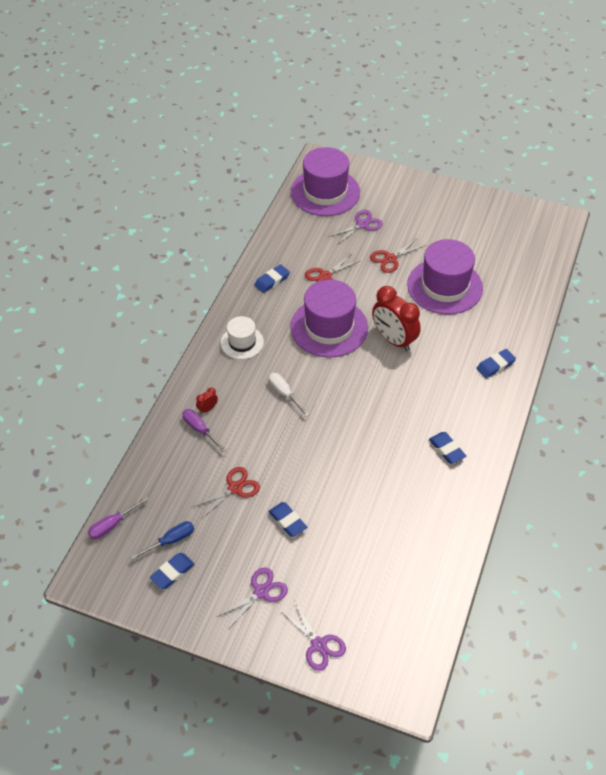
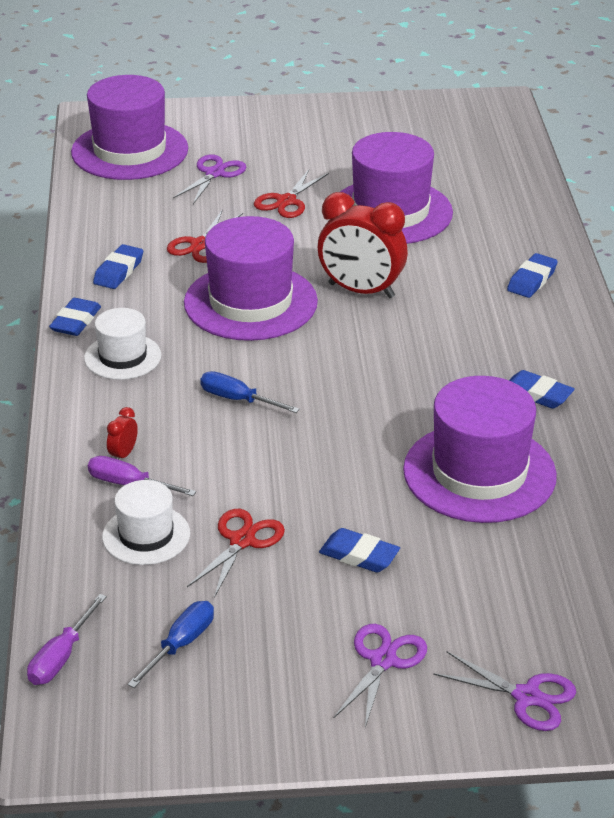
camera: 25 degrees left, 15 degrees down
(172, 572) = (214, 686): blue eraser -> blue eraser (76, 321)
(190, 466) = (146, 535): none -> white hat
(284, 393) = (237, 400): white screwdriver -> blue screwdriver
(382, 492) = (479, 473): none -> purple hat

